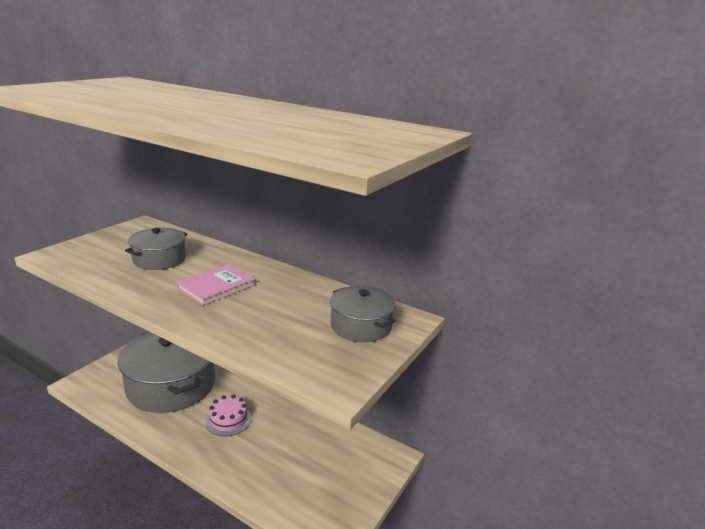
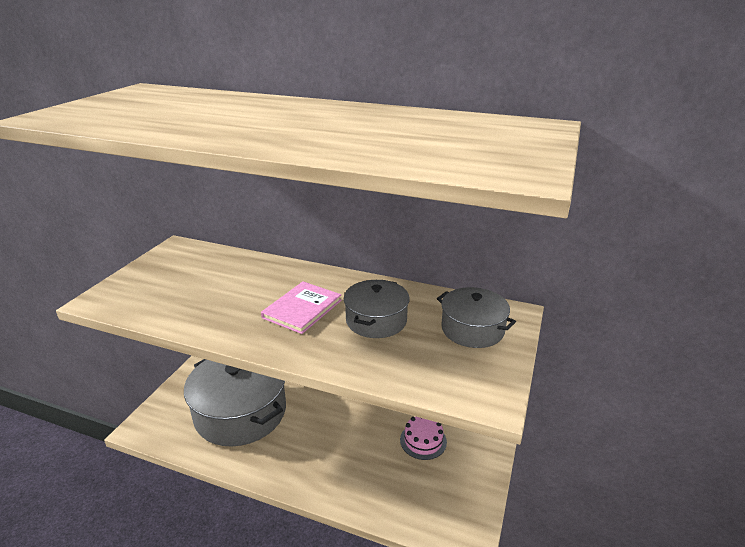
camera: 10 degrees left, 5 degrees up
(159, 259) = (222, 287): grey pot -> grey pot (376, 320)
(228, 419) = (316, 438): pink cake -> pink cake (423, 441)

